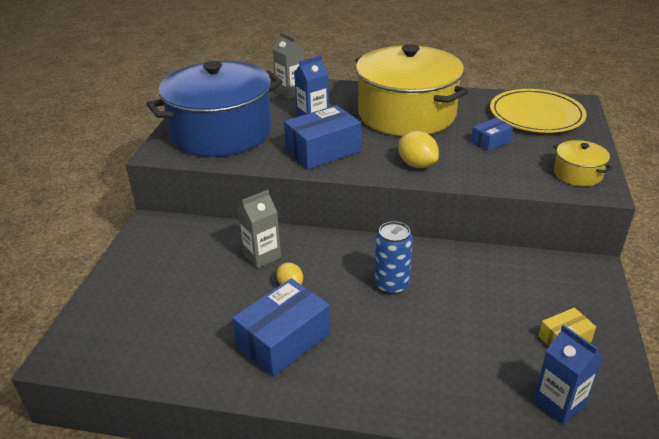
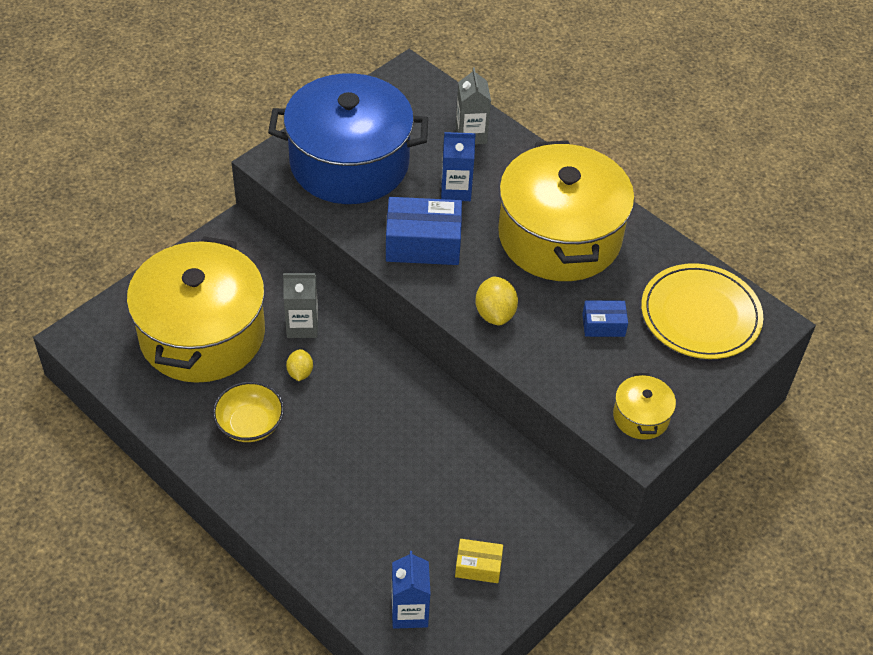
camera: 30 degrees right, 15 degrees up
(182, 299) = (202, 334): none -> yellow pot
(284, 340) = (250, 424): blue box -> yellow bowl
(391, 285) = (386, 425): blue can -> none

